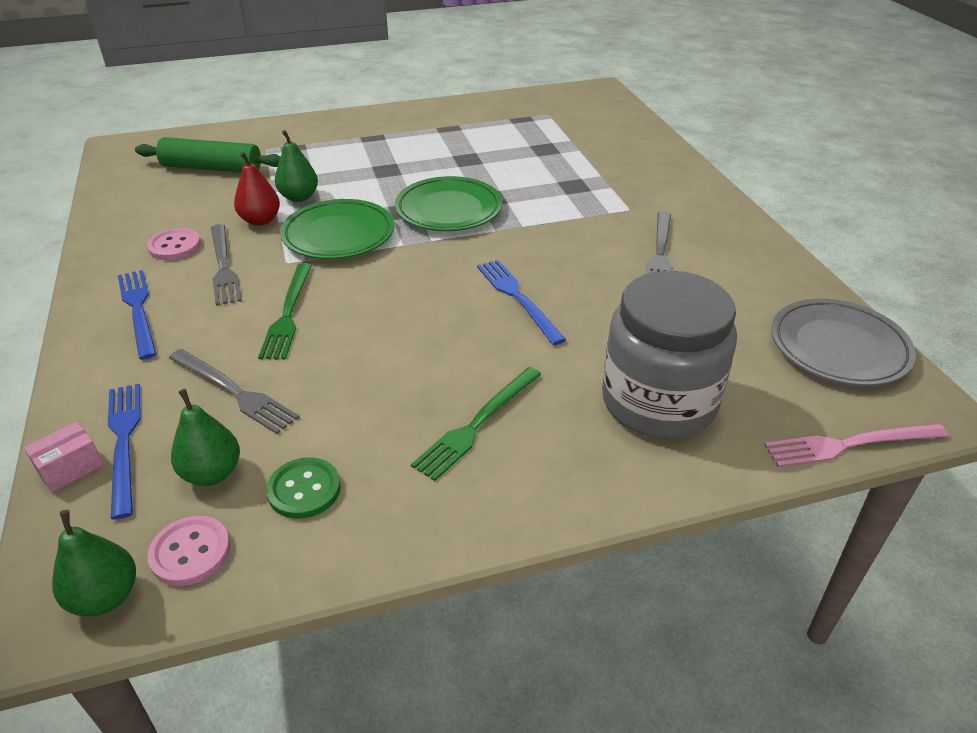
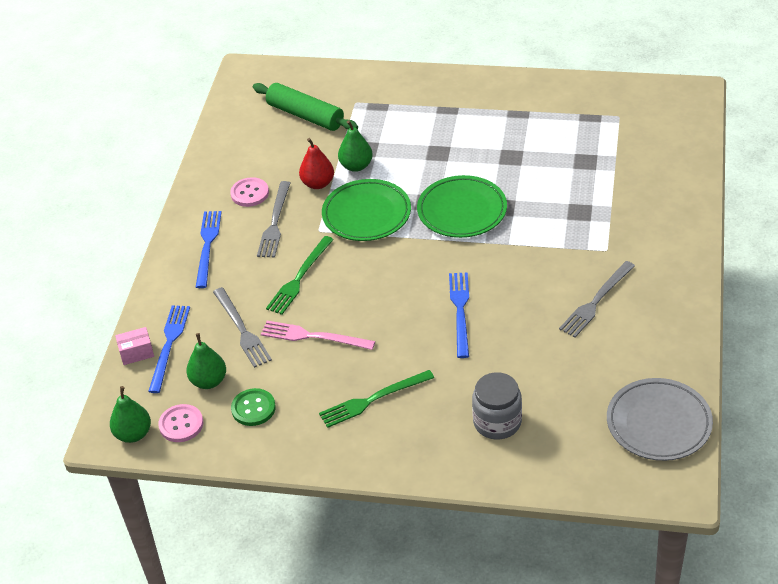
camera: 30 degrees right, 5 degrees up
(658, 402) = (497, 422): grey jar -> grey jar, size x0.60
(850, 445) = (597, 492): pink fork -> pink fork (313, 336)

